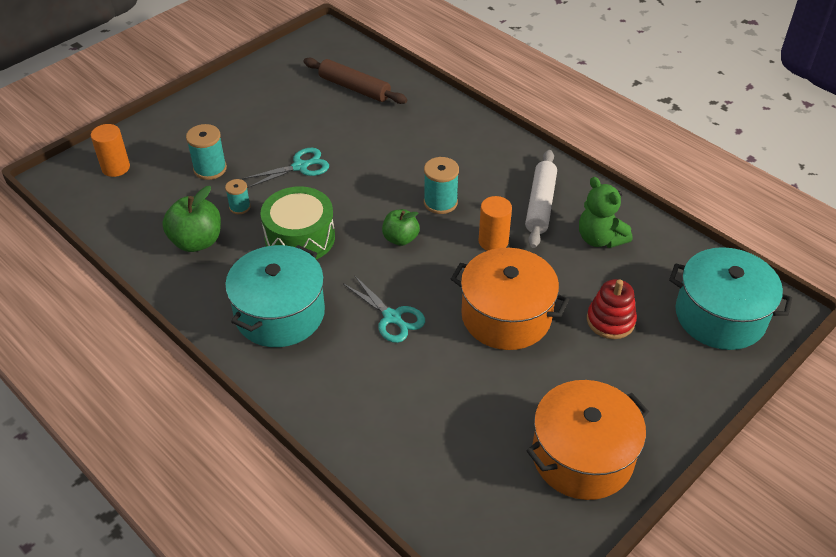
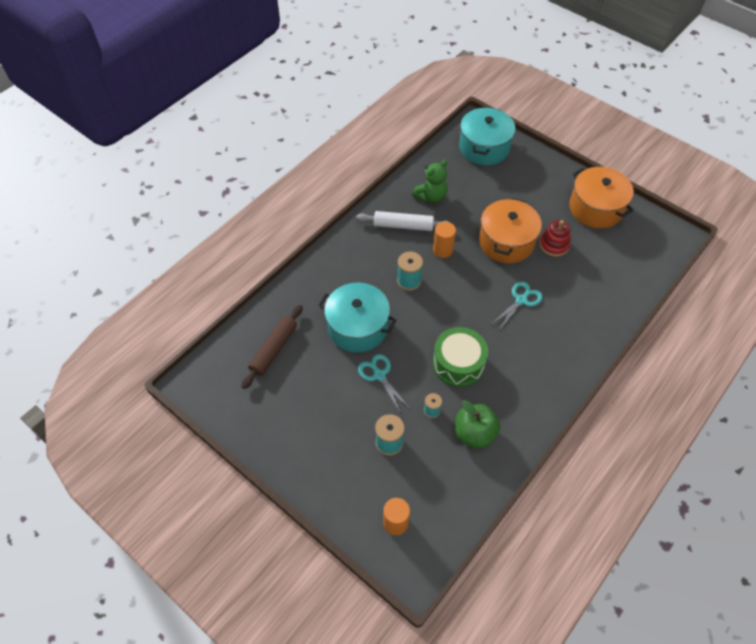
camera: 95 degrees left, 10 degrees up
(280, 313) = (532, 365): turquoise pot -> turquoise pot (357, 327)
(400, 239) = (449, 301): green apple -> none
(610, 321) = (498, 194): red stacking toy -> red stacking toy (554, 245)

